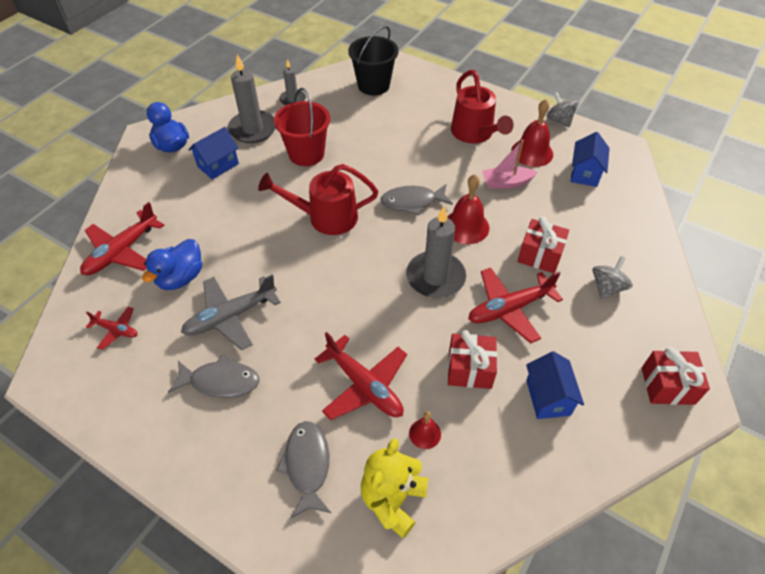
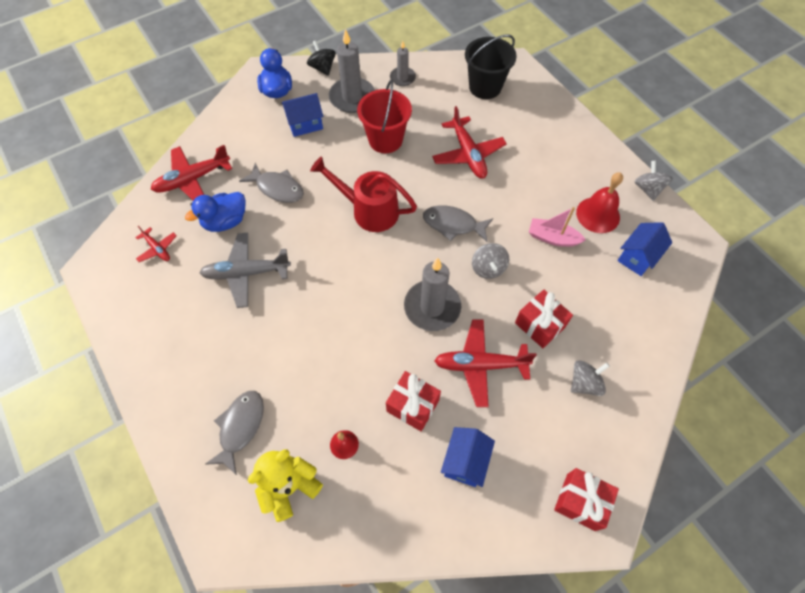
camera: 25 degrees right, 10 degrees up
(208, 113) = (322, 68): none -> black spinning top
(221, 381) = (212, 327): grey fish -> grey fish (277, 188)
(365, 386) = (319, 381): red plane -> red plane (468, 154)
(466, 226) = (488, 268): red bell -> grey spinning top
(475, 134) = (553, 174): red watering can -> none

